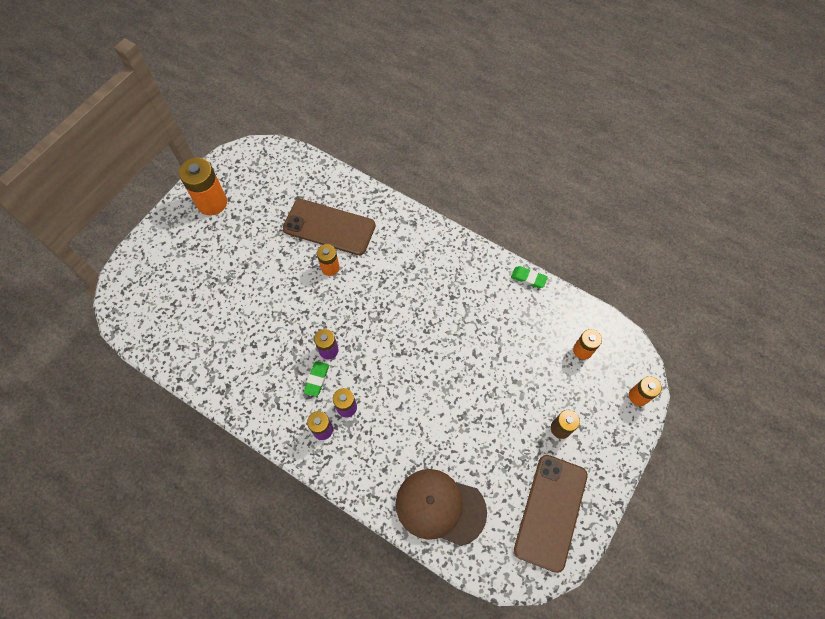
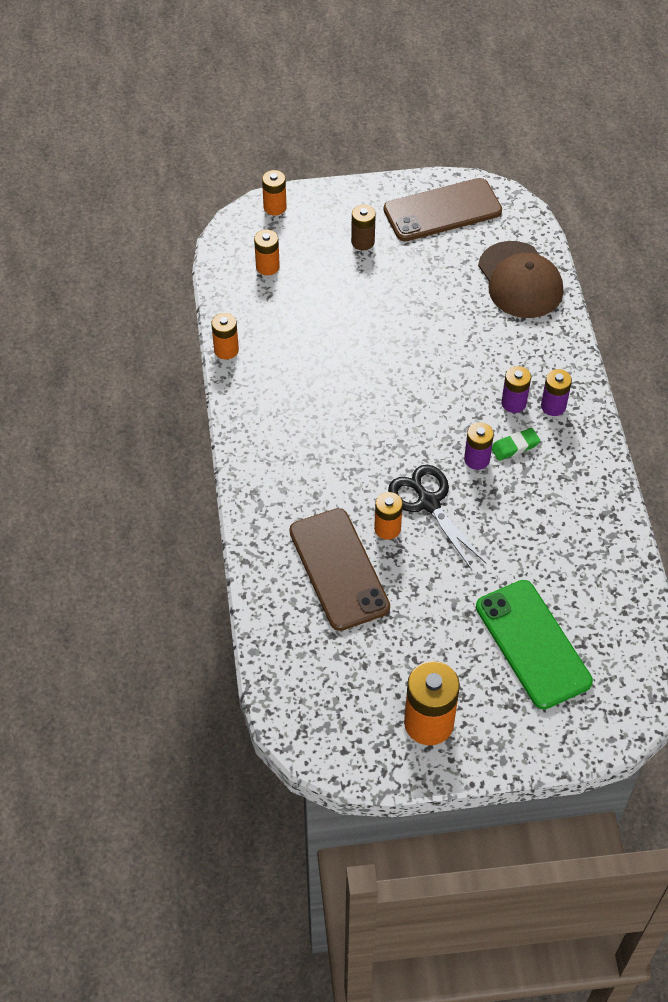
camera: 130 degrees left, 10 degrees down
(198, 280) = (532, 644): none -> green phone
(326, 301) = (428, 502): none -> black scissors
(528, 278) = (226, 350): green eraser -> orange battery

